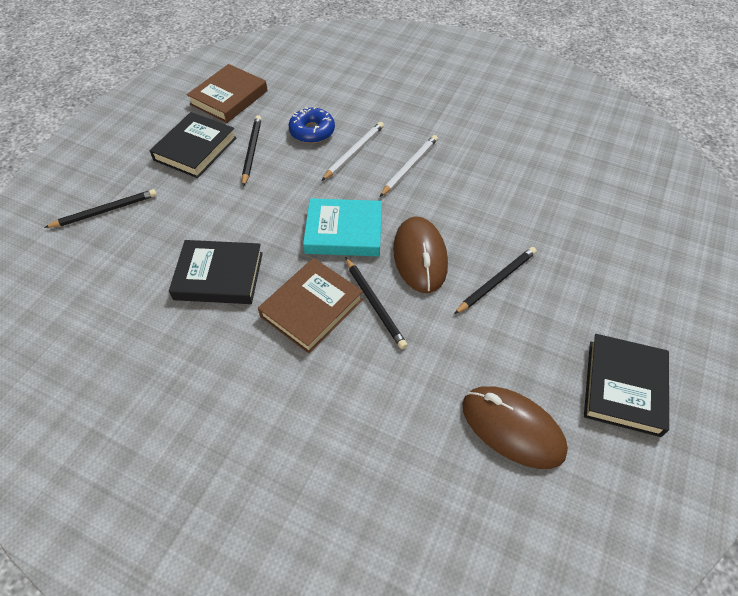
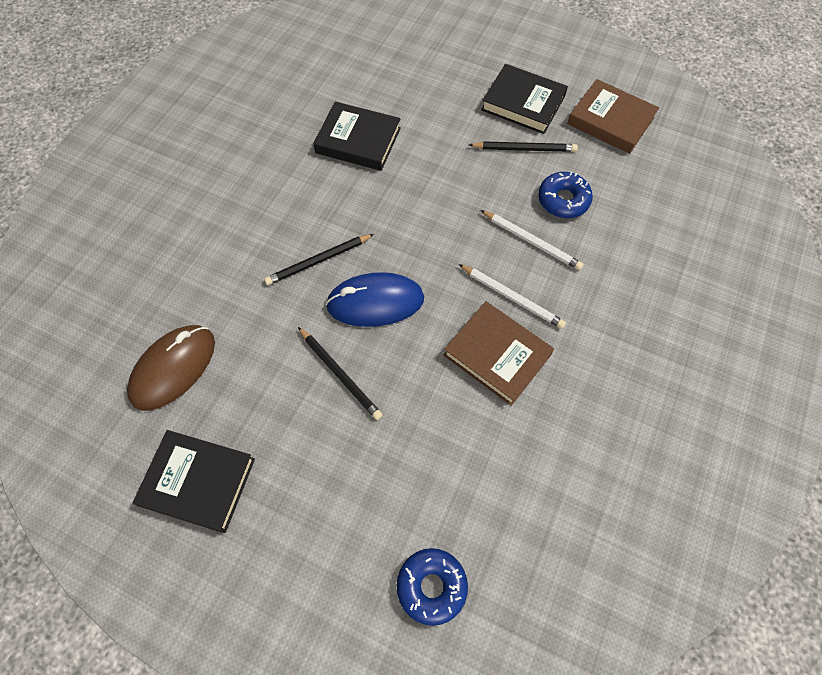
camera: 90 degrees right, 10 degrees up
(105, 211) = (435, 53): black pencil -> none
(219, 276) = (358, 140): black book -> black book turned 75 degrees counterclockwise
(312, 308) = (318, 211): brown book -> brown book (497, 355)
(344, 231) = (411, 234): turquoise book -> none
(420, 257) = (375, 302): brown mouse -> blue mouse
(654, 220) = (431, 586): none -> blue donut

